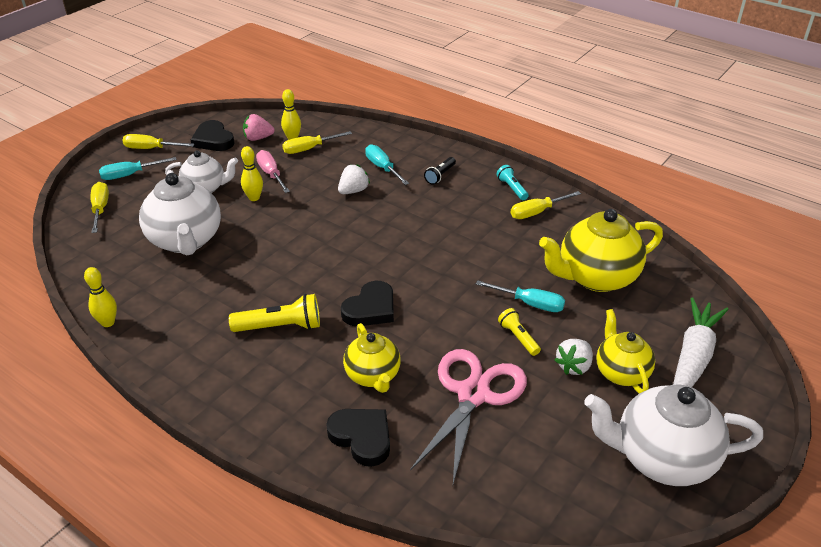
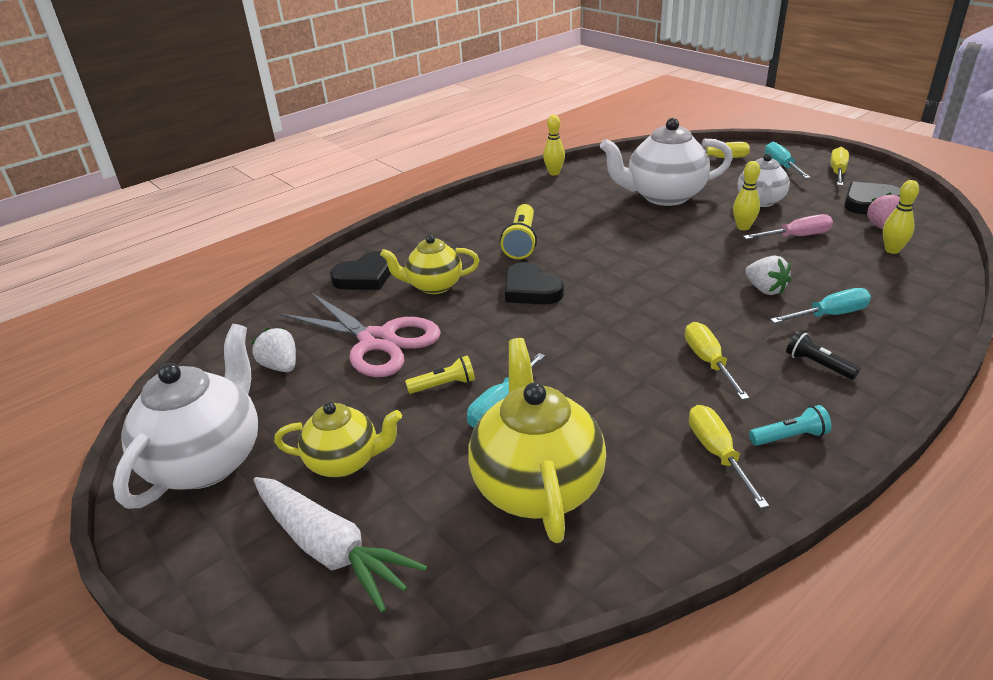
camera: 105 degrees right, 5 degrees down
(309, 149) = (867, 261): yellow screwdriver -> yellow screwdriver (708, 362)
(574, 366) = (376, 421): white strawberry -> white strawberry (280, 366)

